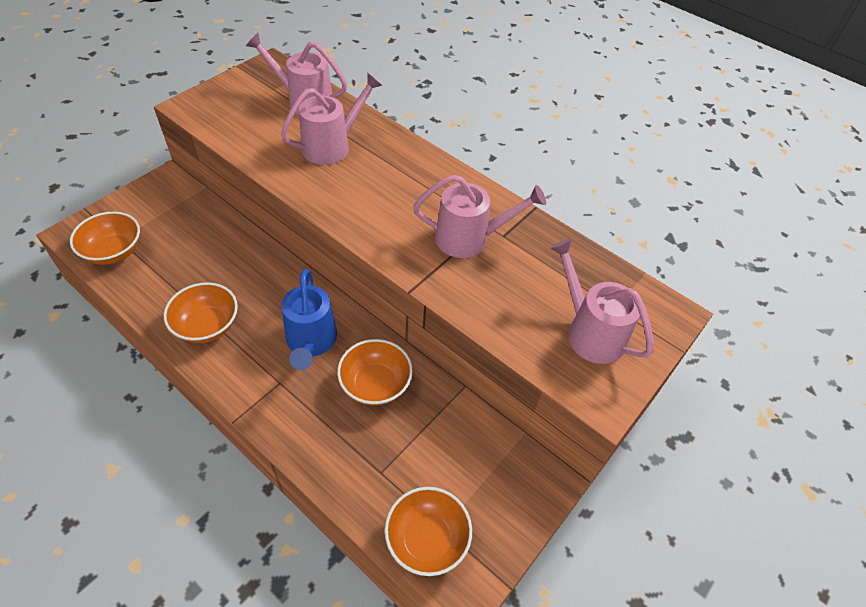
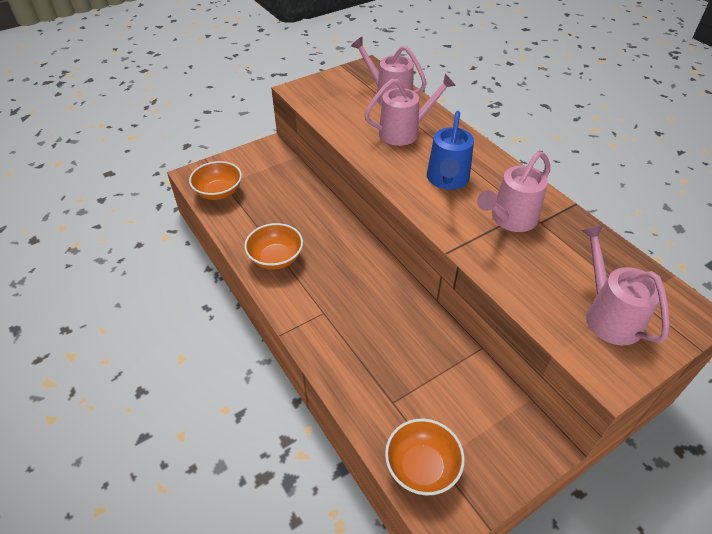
camera: 20 degrees right, 5 degrees down
(311, 343) = (355, 287): blue watering can -> blue watering can (447, 180)
(375, 384) = (403, 330): orange bowl -> none
(470, 238) = (509, 220): pink watering can -> pink watering can turned 120 degrees clockwise

